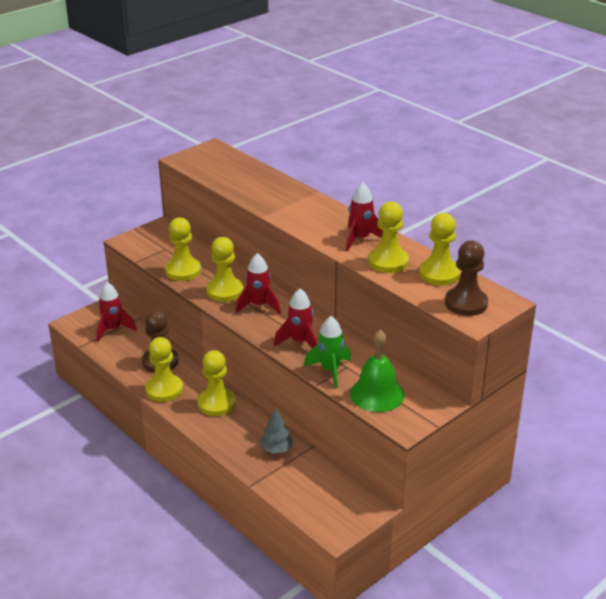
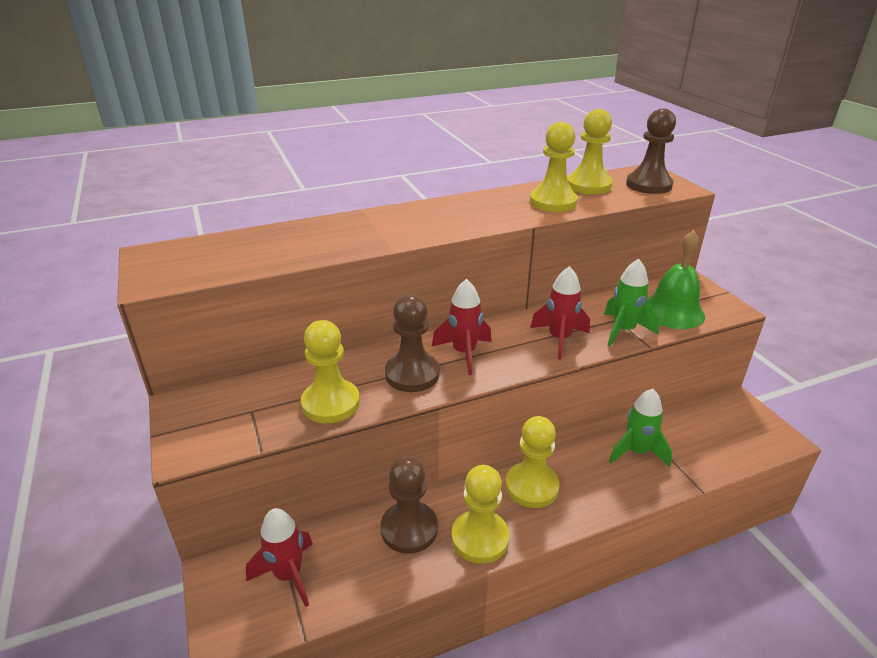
camera: 70 degrees left, 0 degrees up
(225, 291) = (412, 374): yellow pawn -> brown pawn
(276, 449) = (636, 452): grey tree -> green rocket
(361, 239) = (495, 206): red rocket -> none

